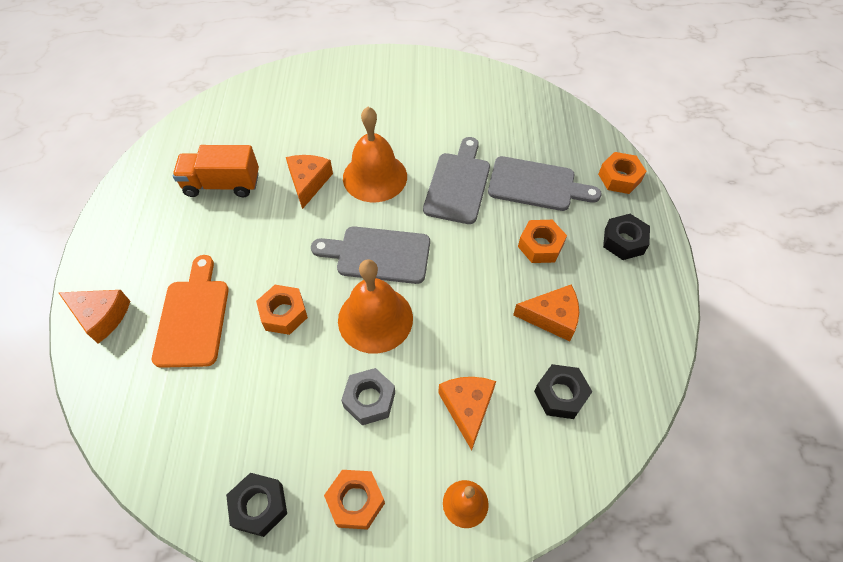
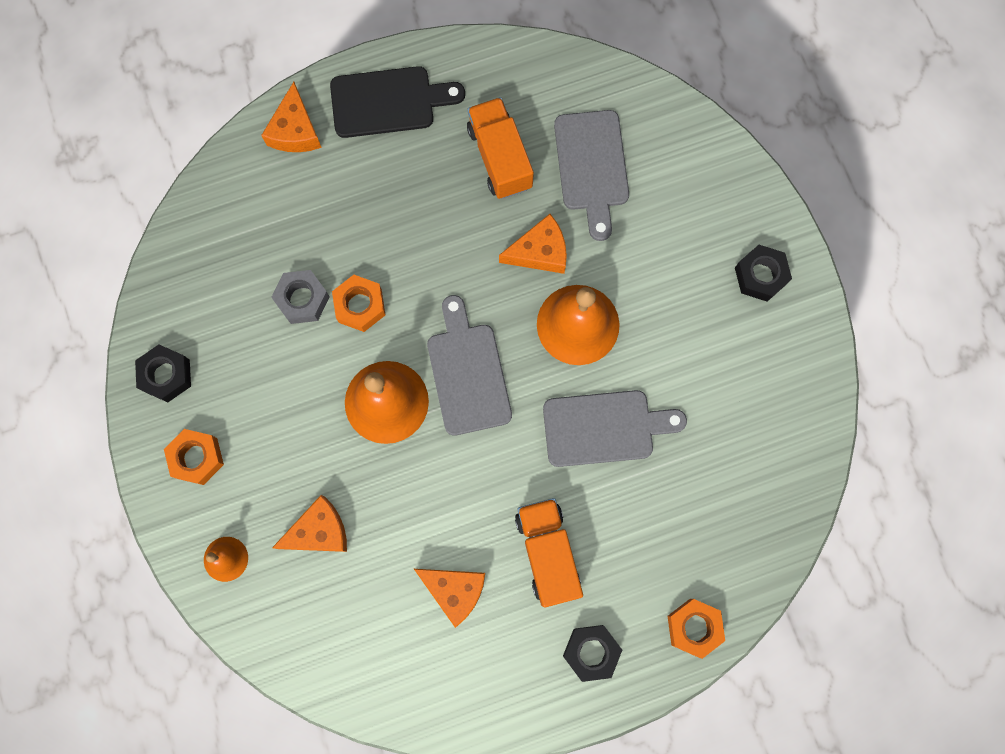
camera: 70 degrees right, 20 degrees up
(127, 241) = (388, 102): none -> black cutting board
(193, 317) = (324, 219): orange cutting board -> none
(369, 400) = (296, 431): grey nut -> grey nut (302, 299)
(536, 185) = (640, 524): grey cutting board -> grey cutting board (592, 166)
(540, 246) = (547, 553): orange nut -> orange truck
(552, 317) = (454, 591): orange cheese -> orange cheese turned 45 degrees counterclockwise
(560, 395) = (364, 622): black nut -> black nut (760, 276)

